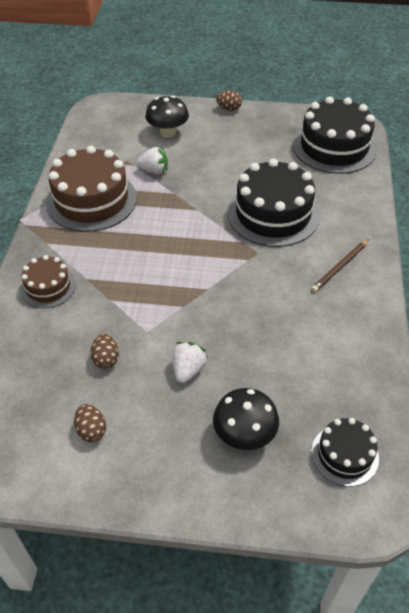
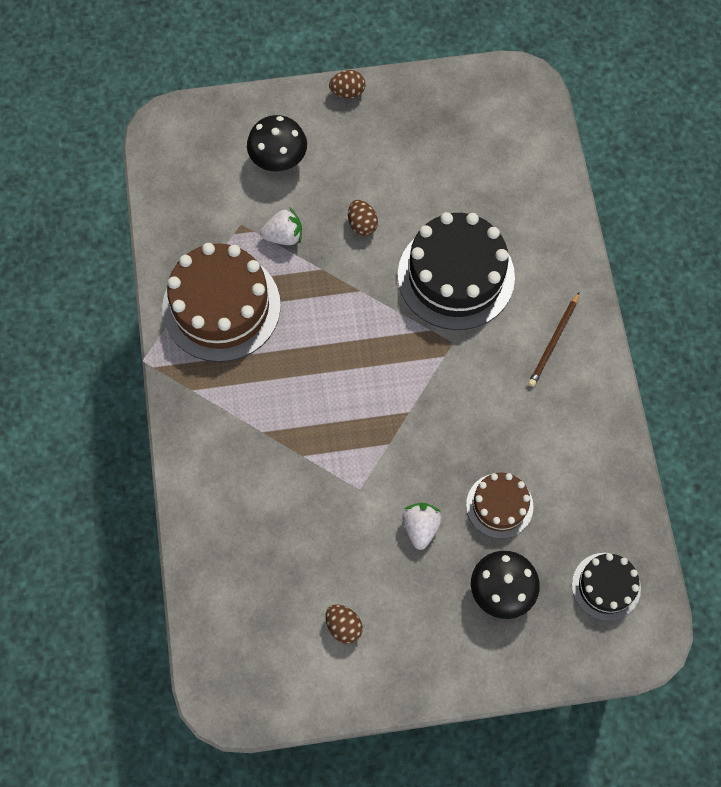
camera: 15 degrees left, 20 degrees up
(48, 287) = (222, 456): brown cake -> brown cake (499, 505)
(106, 359) = (327, 537): brown egg -> brown egg (362, 224)
(334, 147) = (506, 137): black cake -> none

